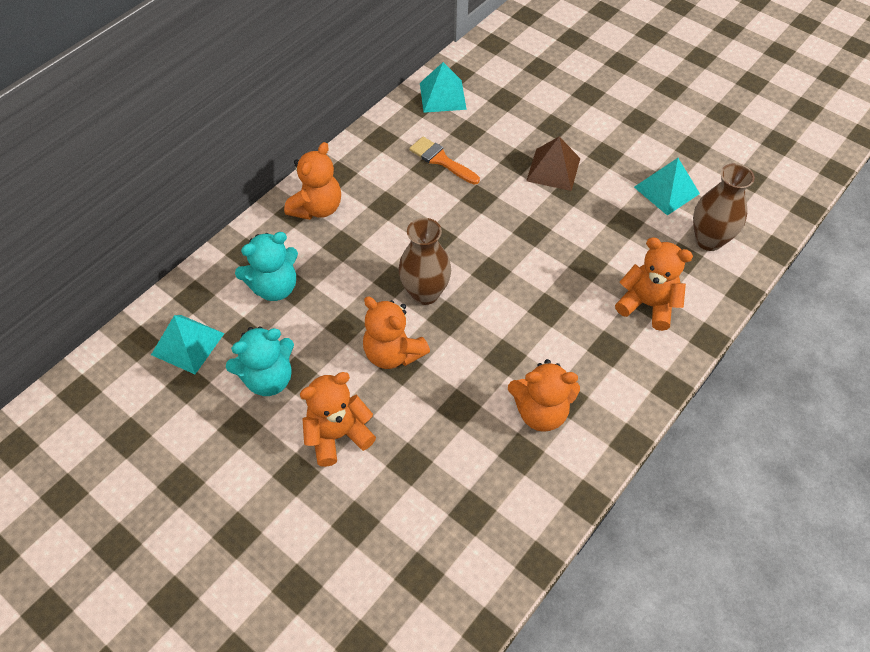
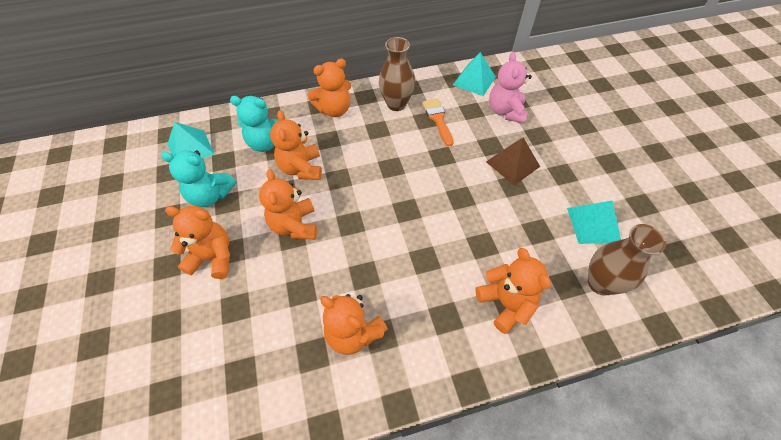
camera: 35 degrees right, 0 degrees up
(343, 292) = (301, 168): none -> orange teddy bear
(425, 293) = (350, 198): brown vase -> brown vase (396, 104)
(503, 116) = (505, 112): none -> pink teddy bear

